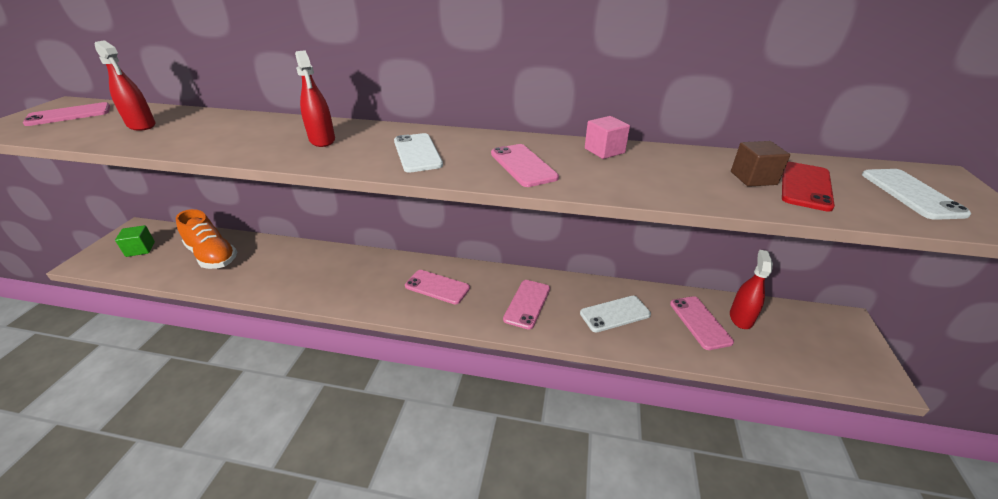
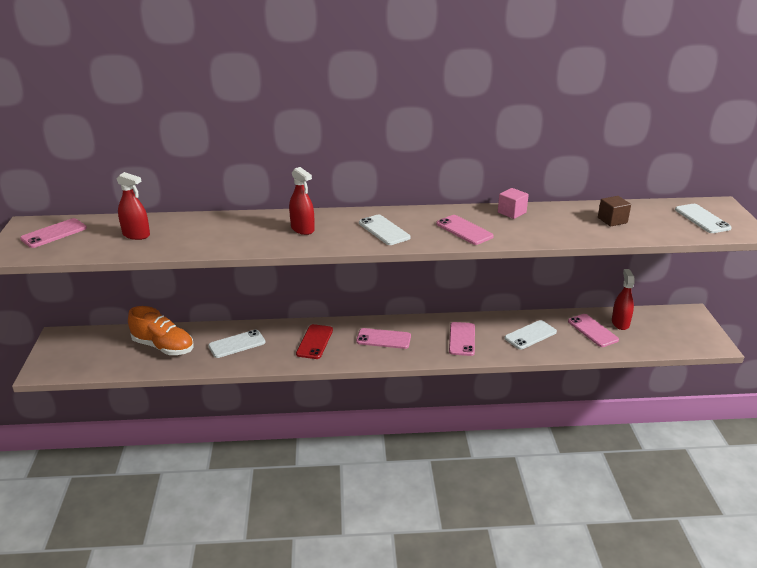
camera: 15 degrees left, 5 degrees down
(140, 249) = (85, 352): green cube -> none
(283, 265) = (237, 344): none -> white phone
(805, 186) = (643, 222): red phone -> red phone (315, 342)

